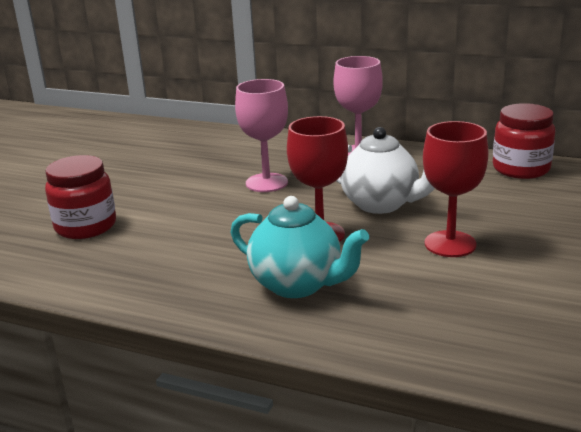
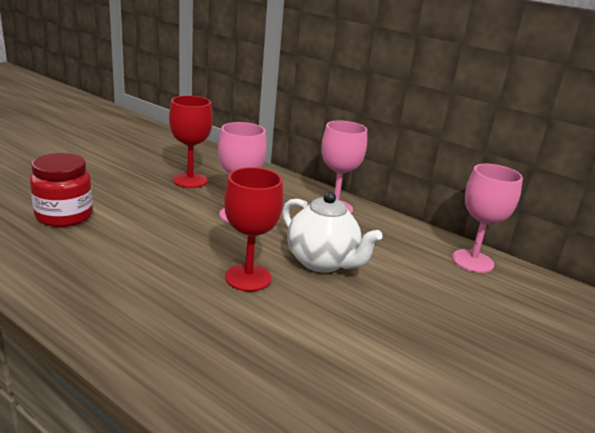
camera: 10 degrees right, 0 degrees up
(297, 284) = (192, 323): turquoise teapot -> none
(450, 244) = (359, 321): red goblet -> red goblet (190, 180)
(521, 169) = (472, 261): red jar -> pink goblet

